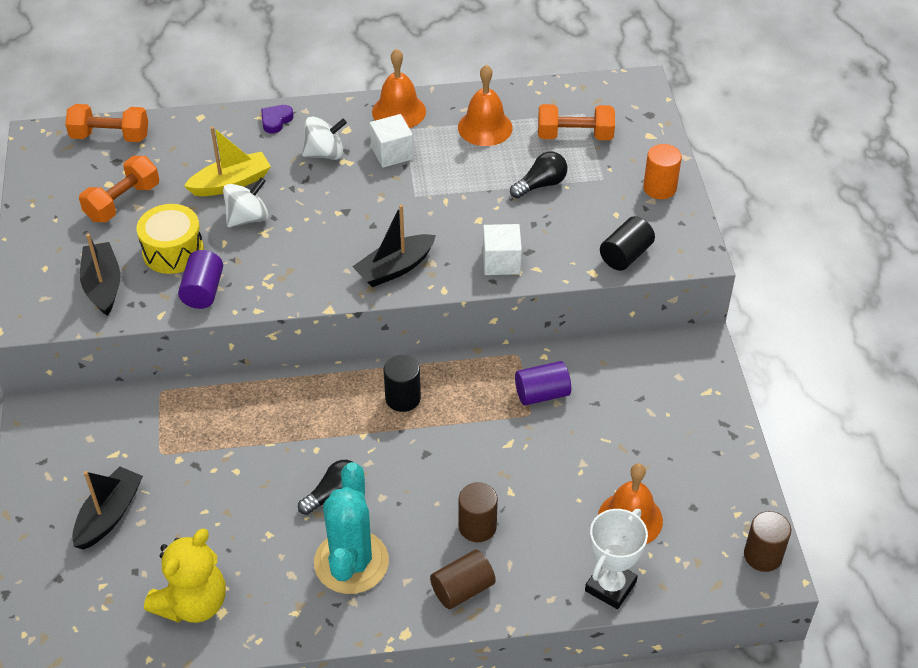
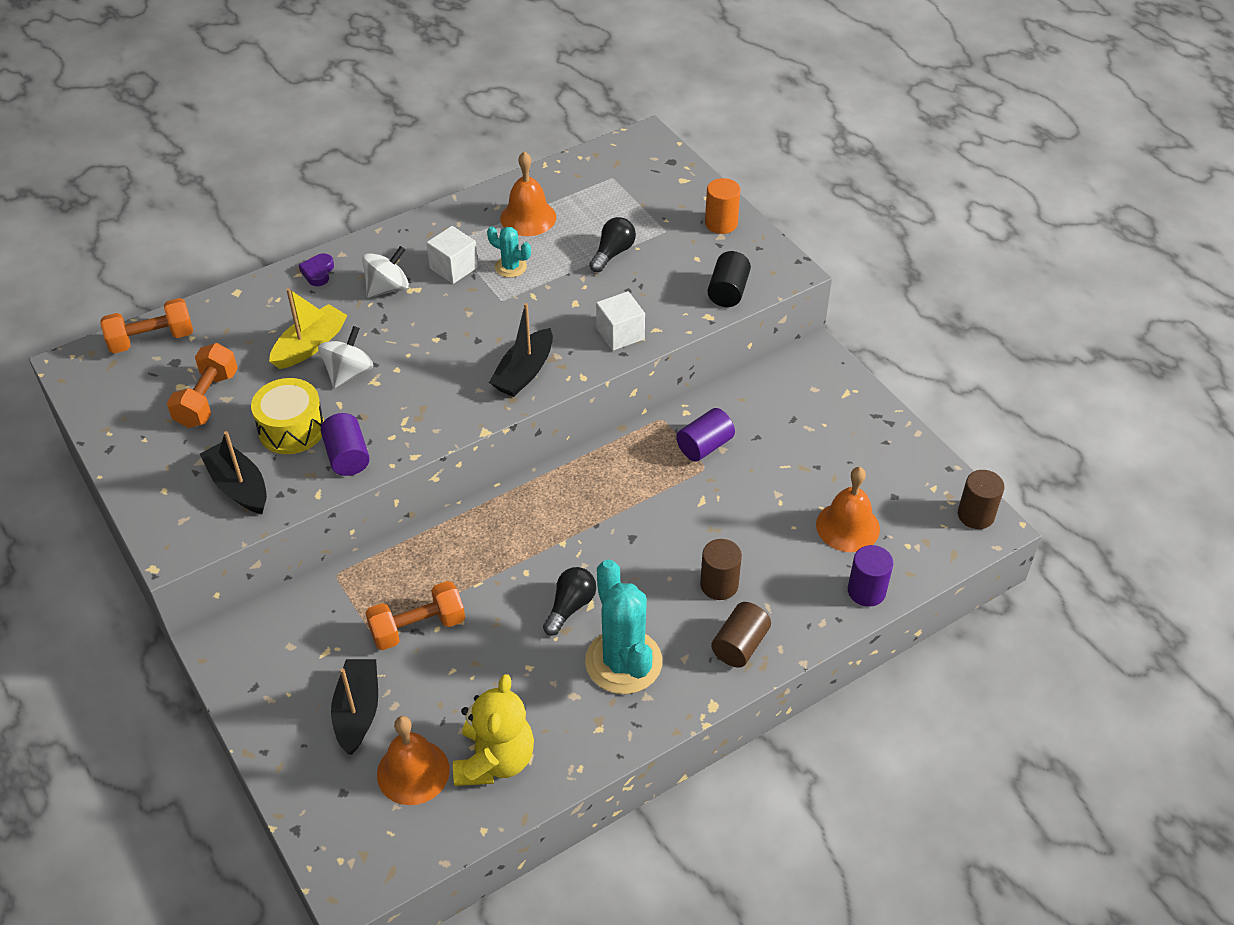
camera: 25 degrees left, 0 degrees up
(399, 111) = (436, 227): orange bell -> orange bell (413, 772)
(403, 398) = (579, 495): black cylinder -> none
(442, 168) = (510, 267): none -> turquoise cactus
(575, 136) = (616, 200): orange dumbbell -> orange dumbbell (417, 627)
(610, 586) = (866, 591): white trophy -> purple cylinder

